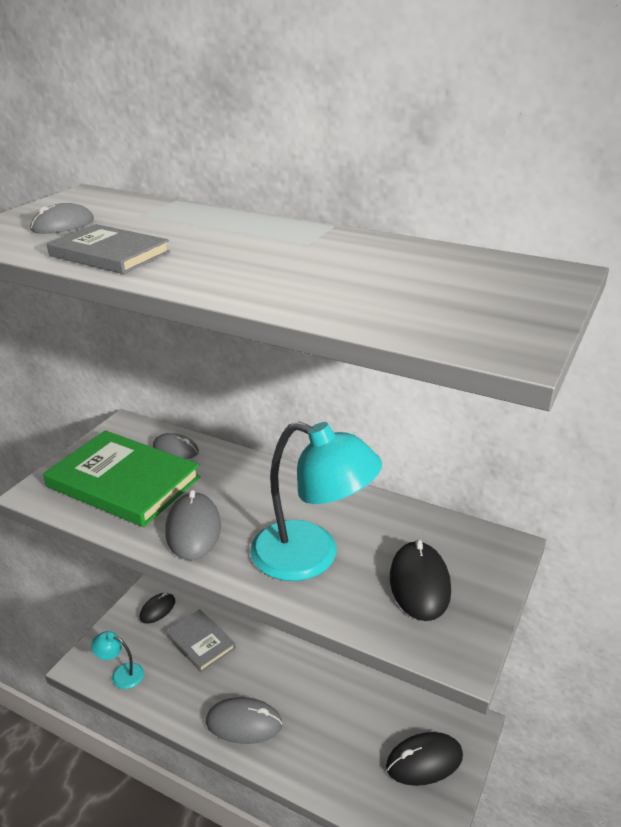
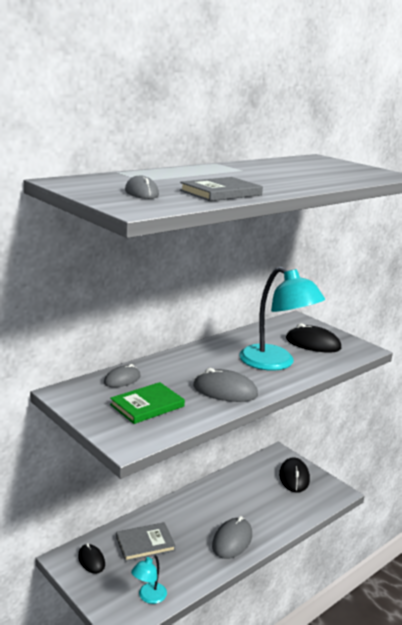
camera: 70 degrees left, 10 degrees down
(123, 482) = (147, 405): green book -> green book, size x0.58
(311, 557) = (275, 363): turquoise lamp -> turquoise lamp turned 90 degrees clockwise

